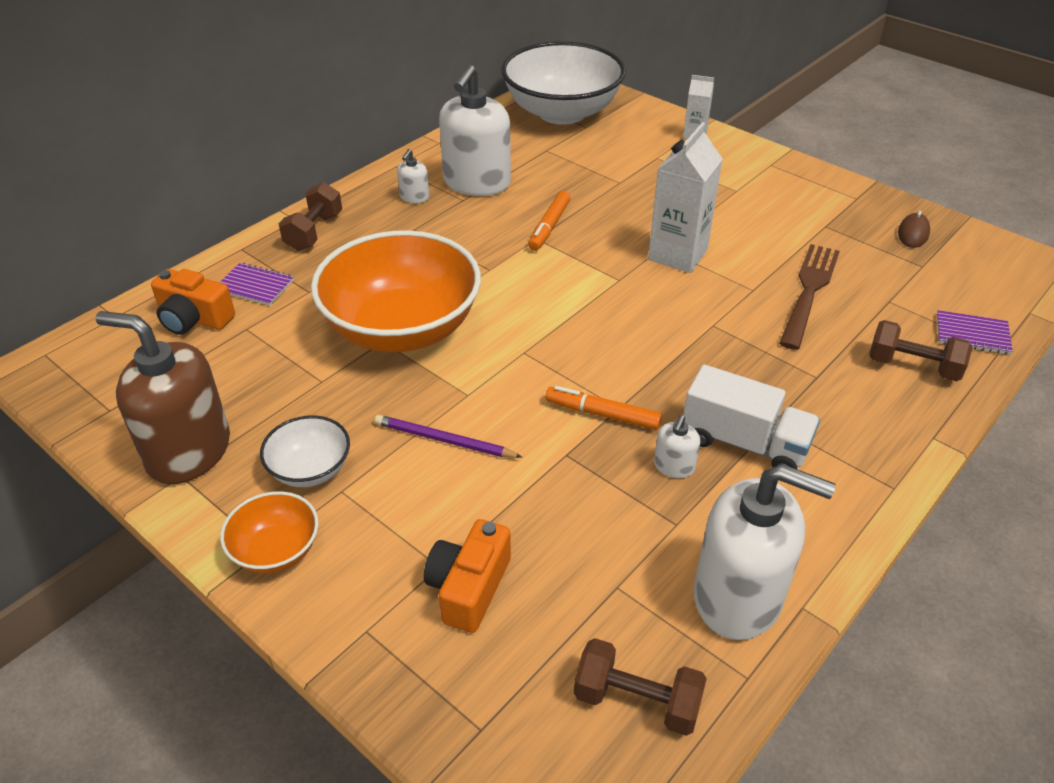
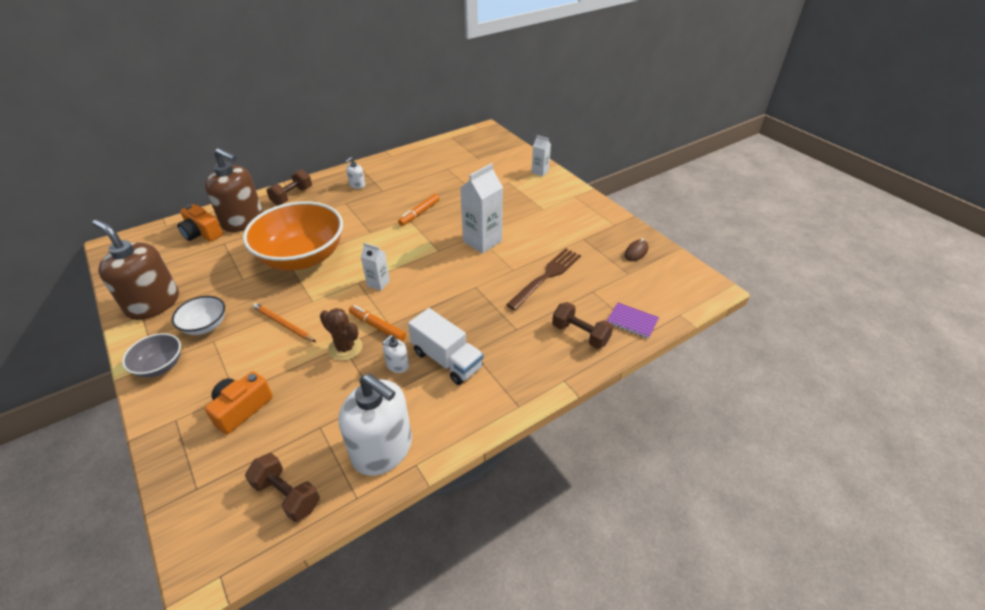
camera: 15 degrees right, 0 degrees up
(255, 286) = (243, 221): purple notebook -> brown soap dispenser
(276, 550) = (160, 366): orange bowl -> grey bowl
(444, 440) = (283, 324): purple pencil -> orange pencil
(476, 183) = (396, 182): white soap dispenser -> none
(557, 347) = (378, 283): none -> white carton
(562, 112) = (470, 148): white bowl -> none
(574, 457) = (345, 348): none -> brown cactus

